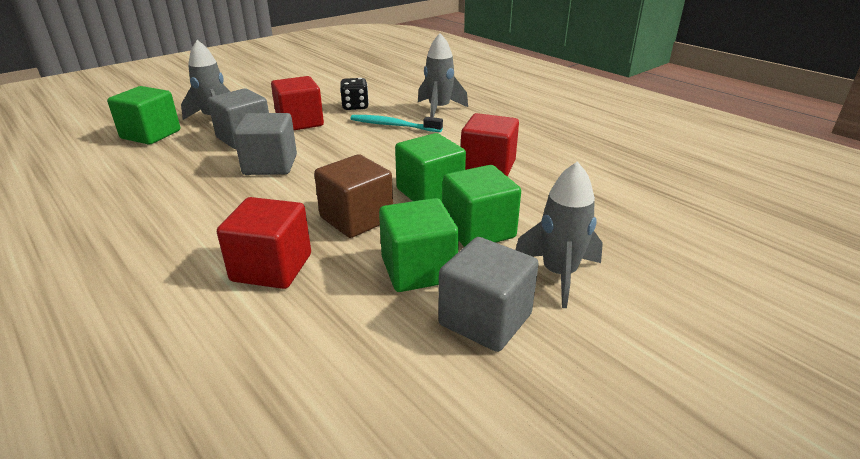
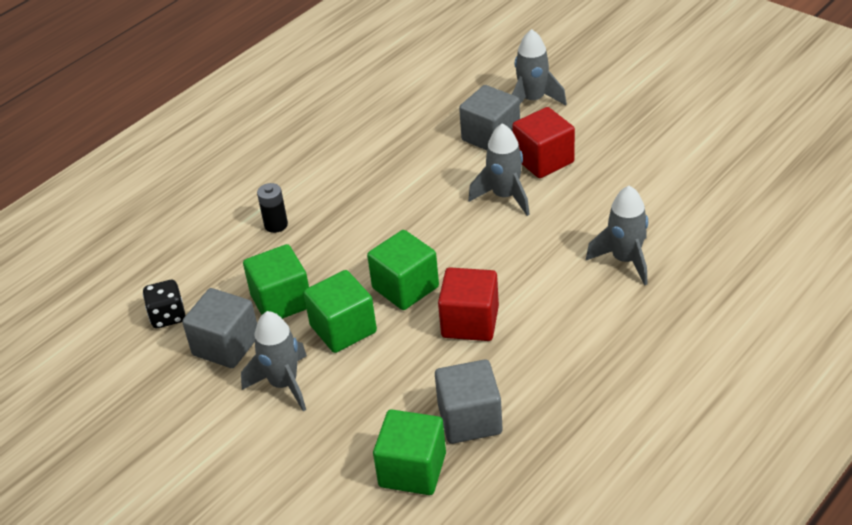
camera: 85 degrees right, 10 degrees up
(151, 134) = (481, 78): green cube -> green cube (412, 470)
(270, 165) = (437, 172): grey cube -> grey cube (470, 419)
(271, 267) = (276, 225): red cube -> black battery
(333, 140) = (505, 196): none -> grey rocket
(355, 107) = (606, 188): black dice -> black dice (168, 316)
(356, 219) = (350, 251): brown cube -> none
(393, 125) = (559, 231): turquoise toothbrush -> none

